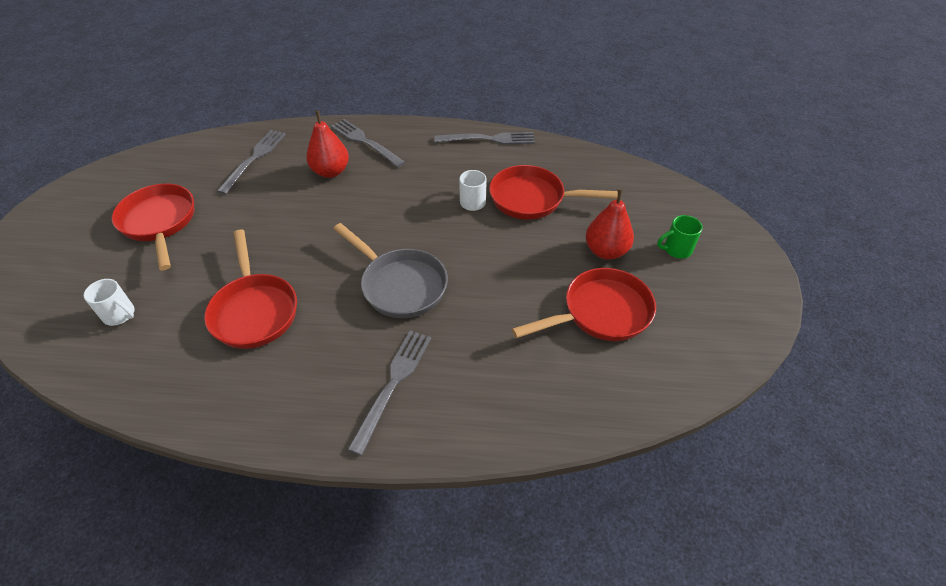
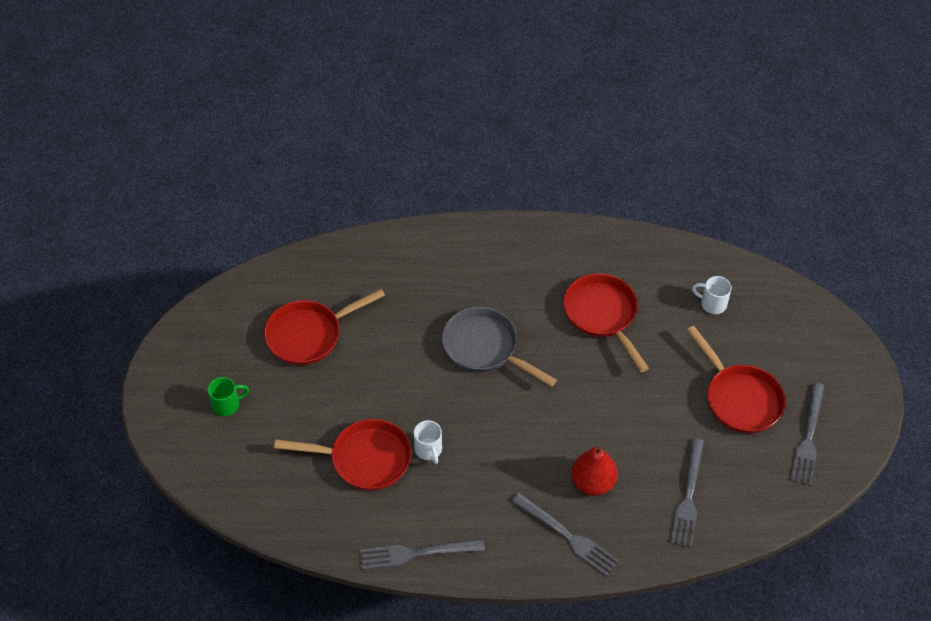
camera: 175 degrees right, 5 degrees up
(393, 383) = (472, 267): grey fork -> grey fork (808, 438)
(606, 251) = (295, 398): red pear -> none

